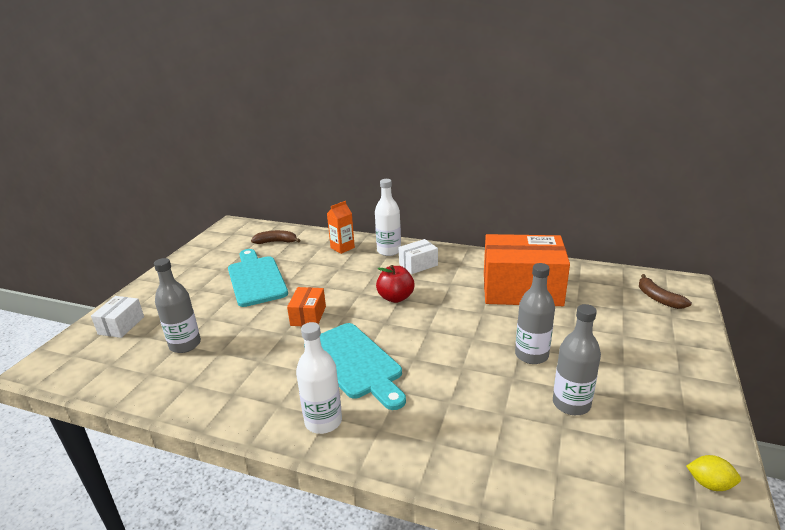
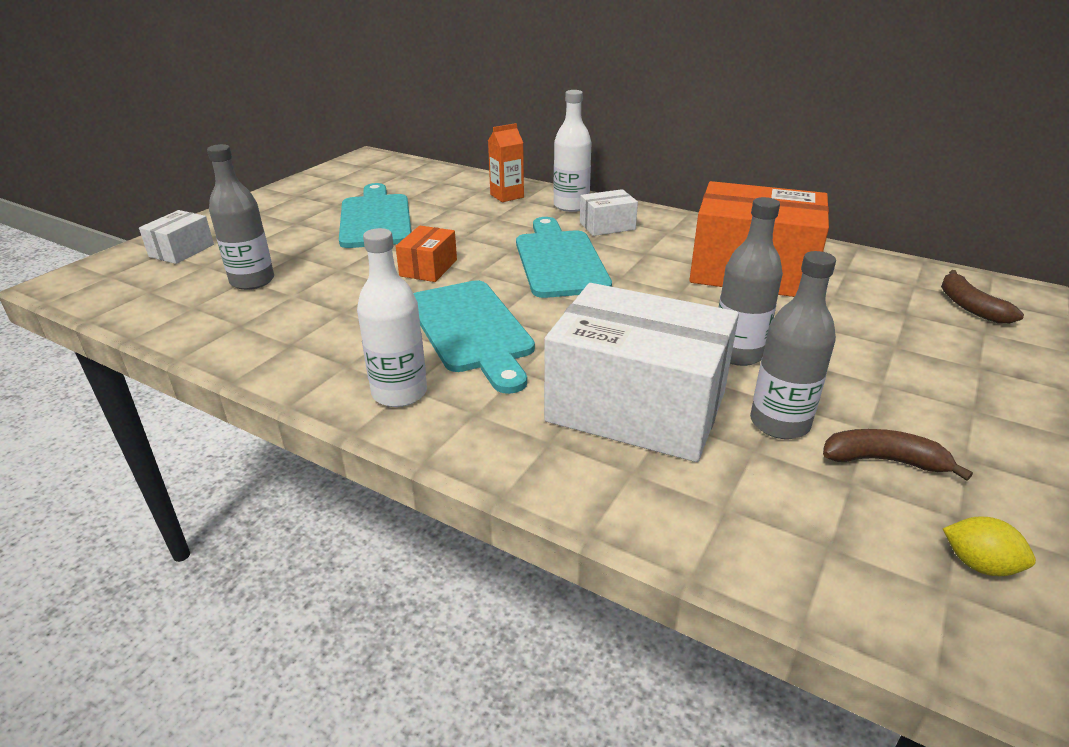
camera: 10 degrees right, 5 degrees up
(276, 242) = (419, 181): brown banana -> brown banana (884, 461)
(395, 298) = (559, 261): red apple -> turquoise cutting board
(481, 406) = (636, 407): none -> white box

